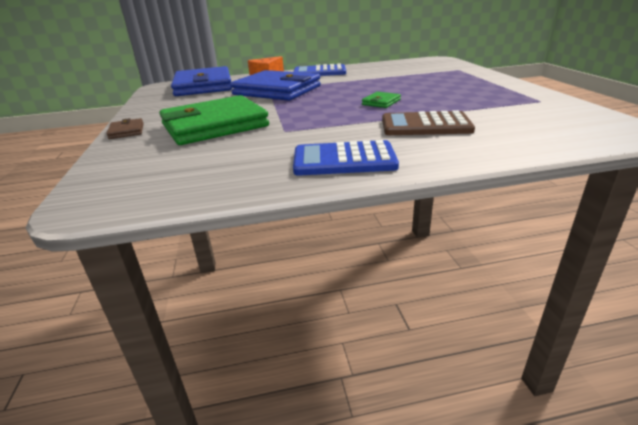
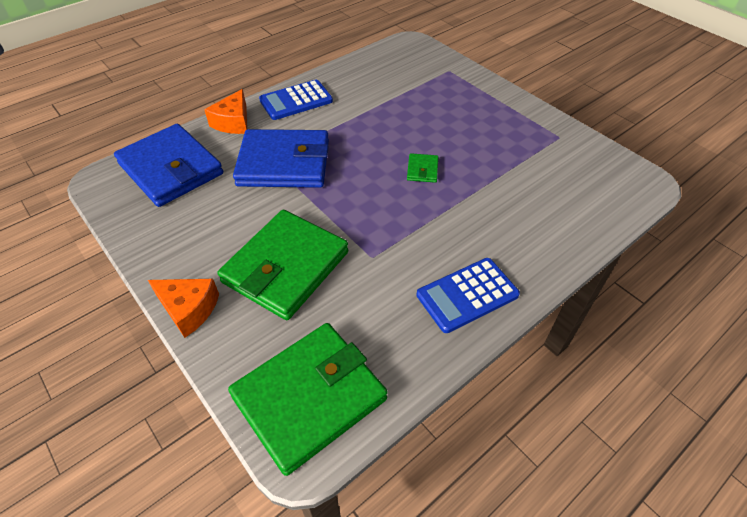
camera: 30 degrees left, 20 degrees up
(126, 131) = (189, 309): brown wallet -> orange cheese
(135, 181) = (309, 397): none -> green wallet
(425, 125) = (493, 211): brown calculator -> none

